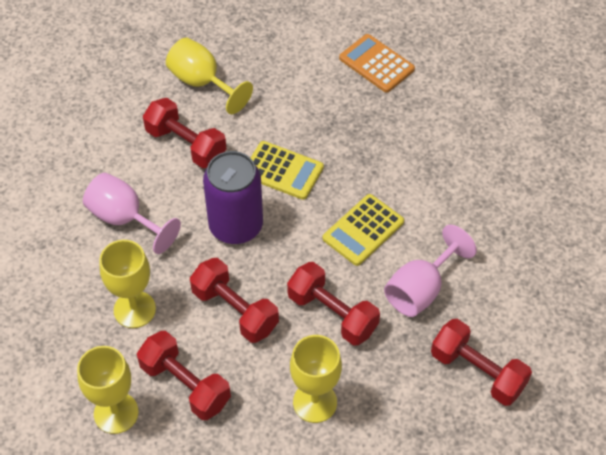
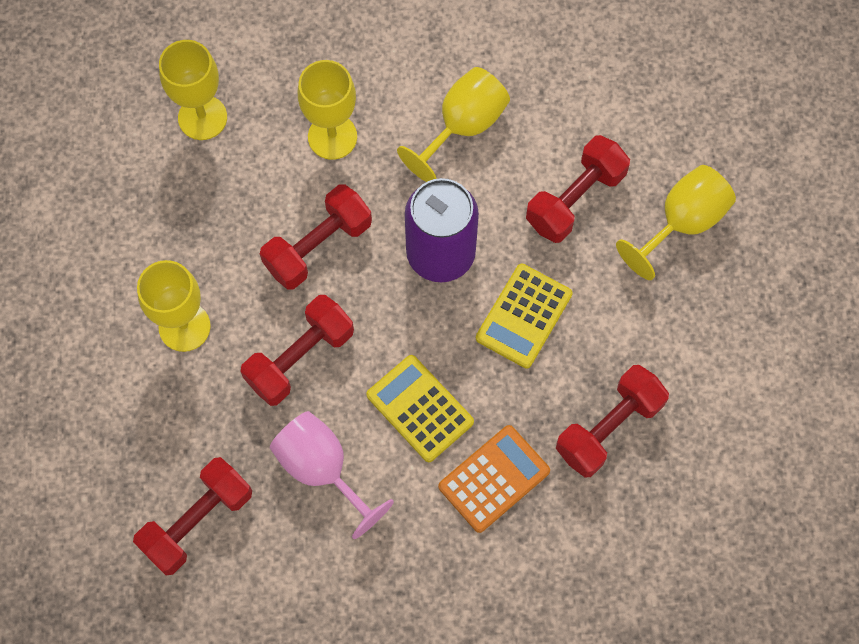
camera: 95 degrees right, 15 degrees up
(125, 219) = (462, 127): pink goblet -> yellow goblet
(185, 384) = (227, 189): red dumbbell -> red dumbbell (609, 428)
(376, 64) = (710, 460): orange calculator -> orange calculator (494, 479)

